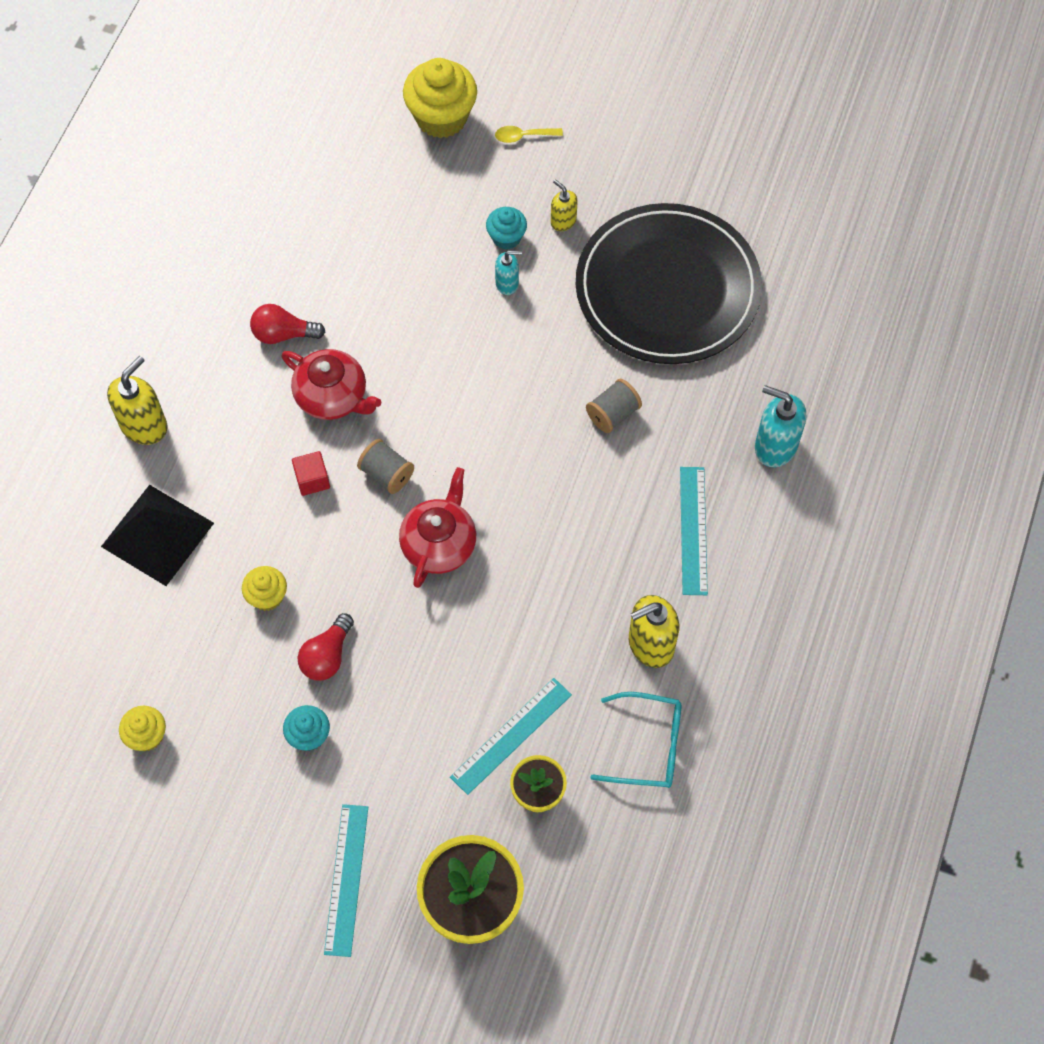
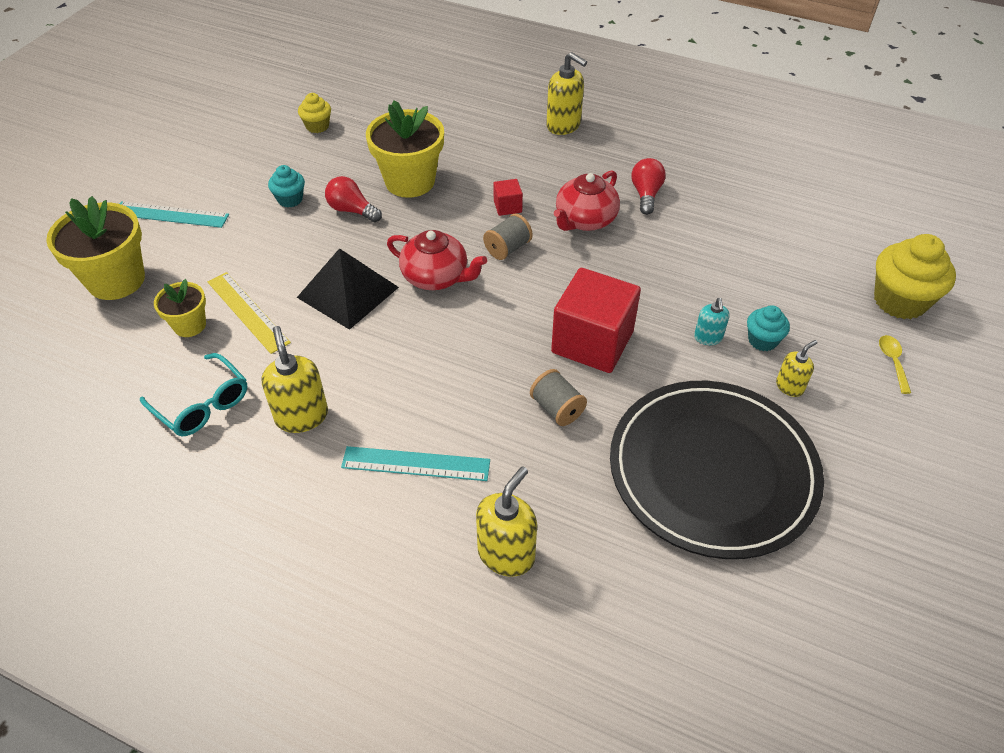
camera: 95 degrees right, 15 degrees down
(157, 534) = (472, 131): black pyramid -> black pyramid (348, 292)
(267, 596) = (410, 181): yellow cupcake -> yellow flower pot
(511, 735) = (248, 311): turquoise ruler -> yellow ruler
(523, 385) = (592, 342): none -> red cube
(648, 746) = (202, 404): turquoise glasses -> turquoise glasses turned 60 degrees counterclockwise
(775, 446) = (506, 554): turquoise soap dispenser -> yellow soap dispenser

